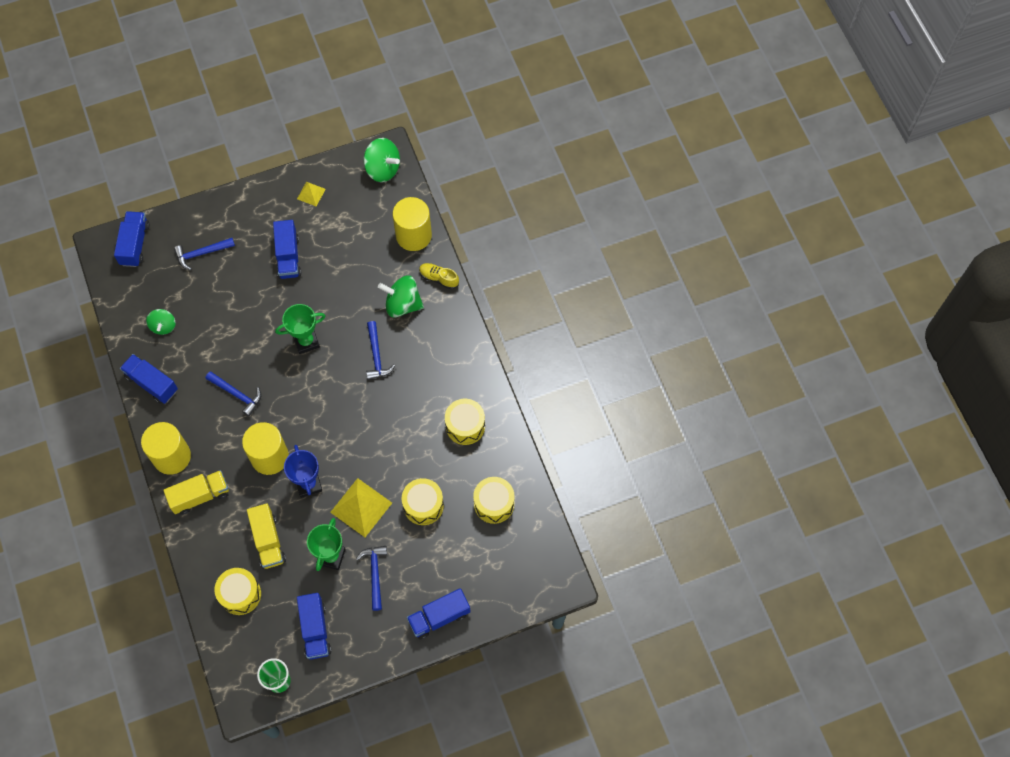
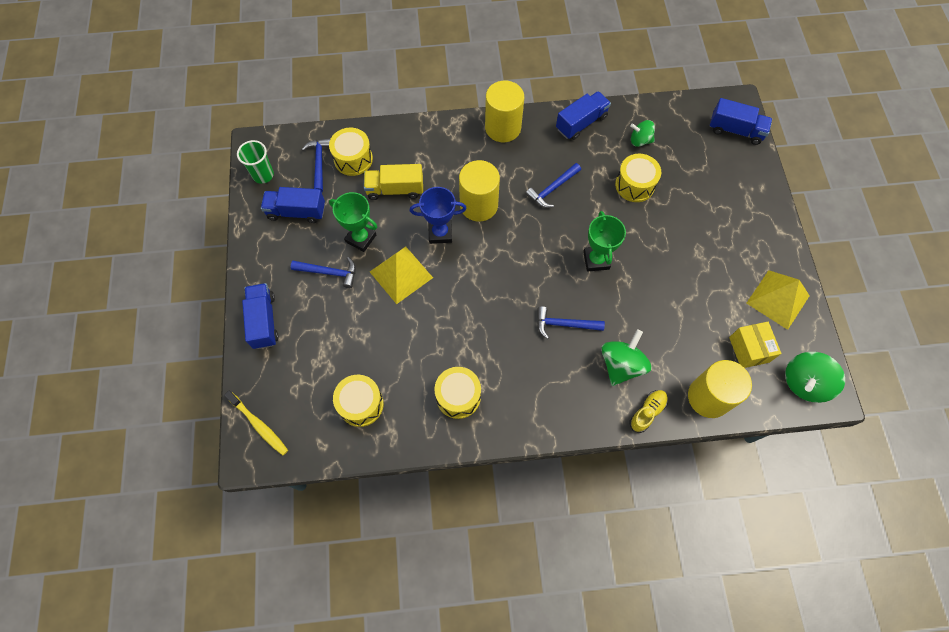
camera: 105 degrees right, 0 degrees up
(200, 496) = (457, 143): yellow truck -> none
(202, 253) = (716, 184): blue hammer -> blue hammer (319, 163)
(288, 257) = (700, 262): blue truck -> none
(311, 194) = (777, 299): yellow pyramid -> yellow pyramid, size x1.87
(363, 211) = (749, 349): none -> yellow box
(423, 505) = (383, 333): yellow drum -> yellow drum (634, 185)
(536, 584) = (259, 425): none -> yellow toothbrush

